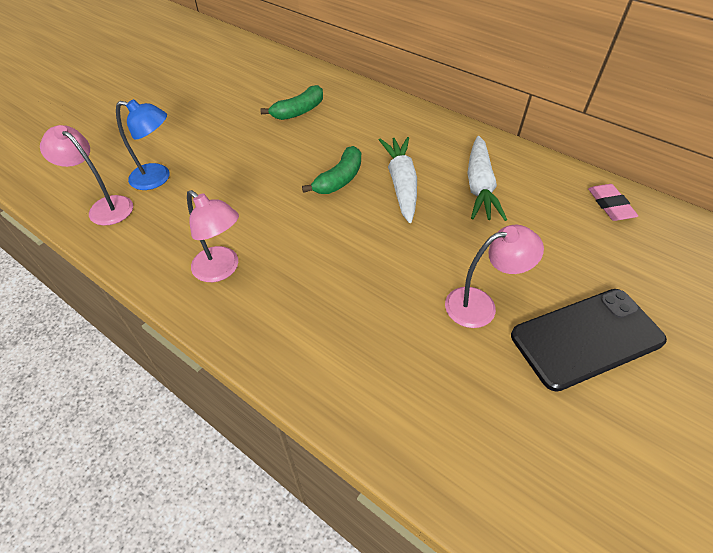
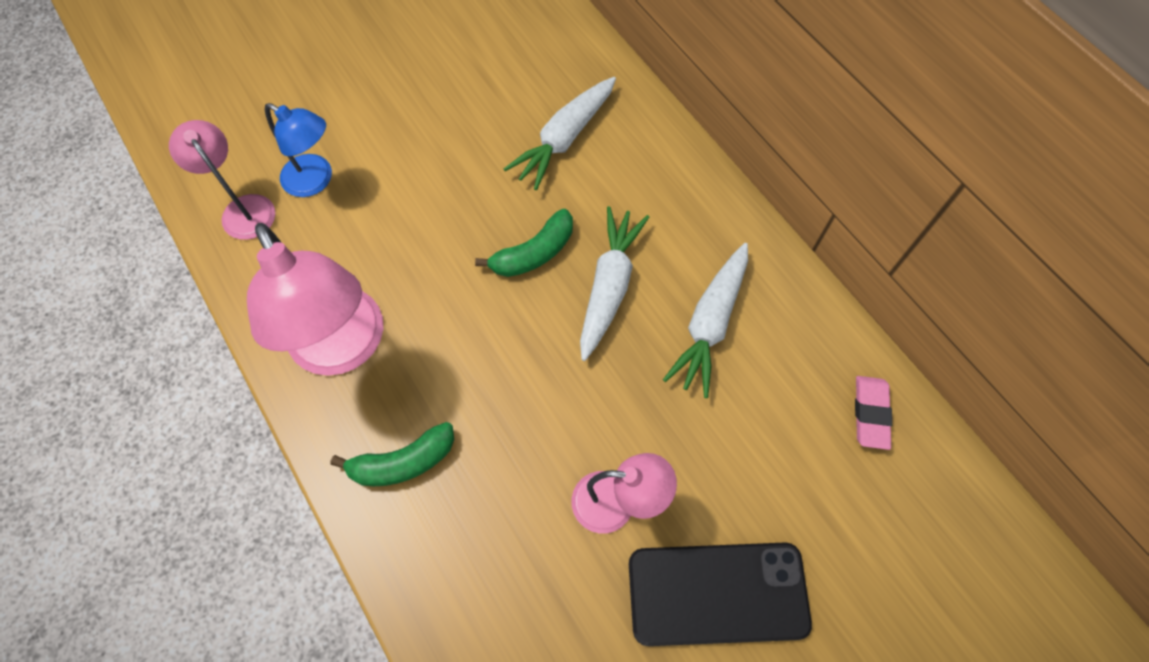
camera: 20 degrees right, 15 degrees up
(222, 270) = (344, 349): pink lamp -> pink lamp, size x1.72
(299, 111) = (530, 113): green banana -> green banana (403, 462)
(328, 118) = (564, 139): none -> white carrot

